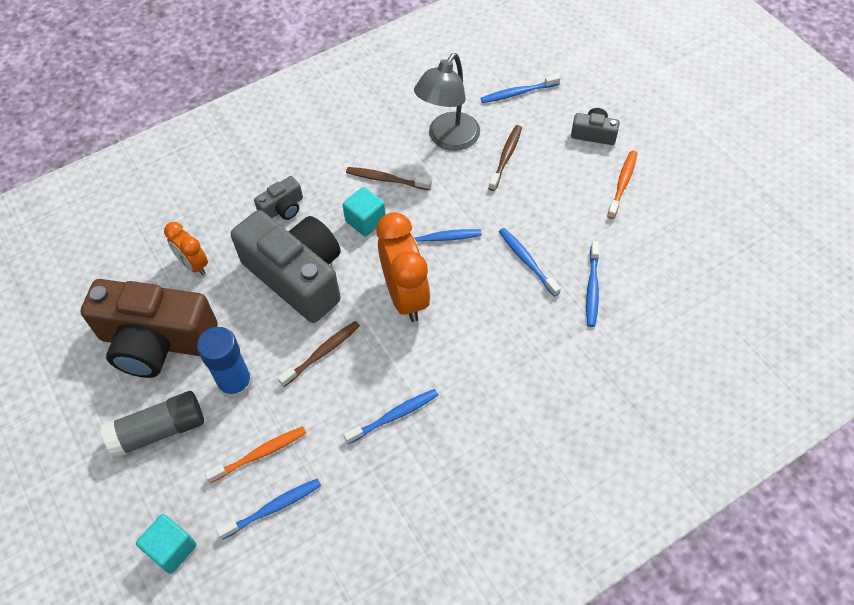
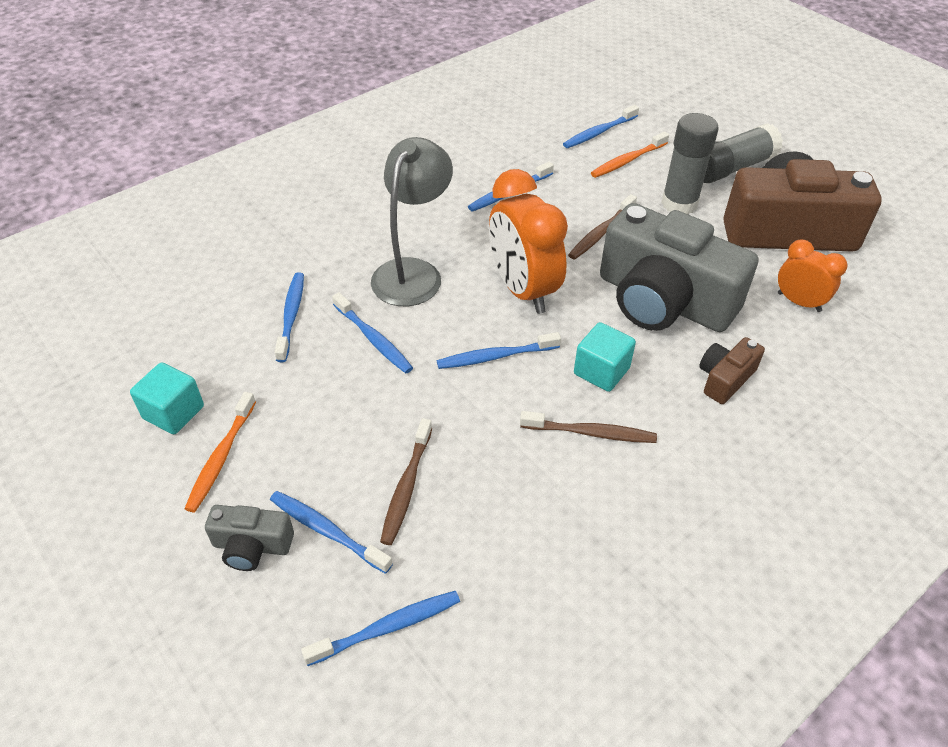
camera: 170 degrees right, 10 degrees down
(172, 549) = (670, 108): turquoise cube -> turquoise cube (173, 412)
(236, 384) = (679, 203): blue glue stick -> grey glue stick
(283, 208) = (725, 379): grey camera -> brown camera
(448, 139) = (506, 512): grey lamp -> grey lamp (413, 272)
(552, 138) = (327, 531): none -> blue toothbrush

